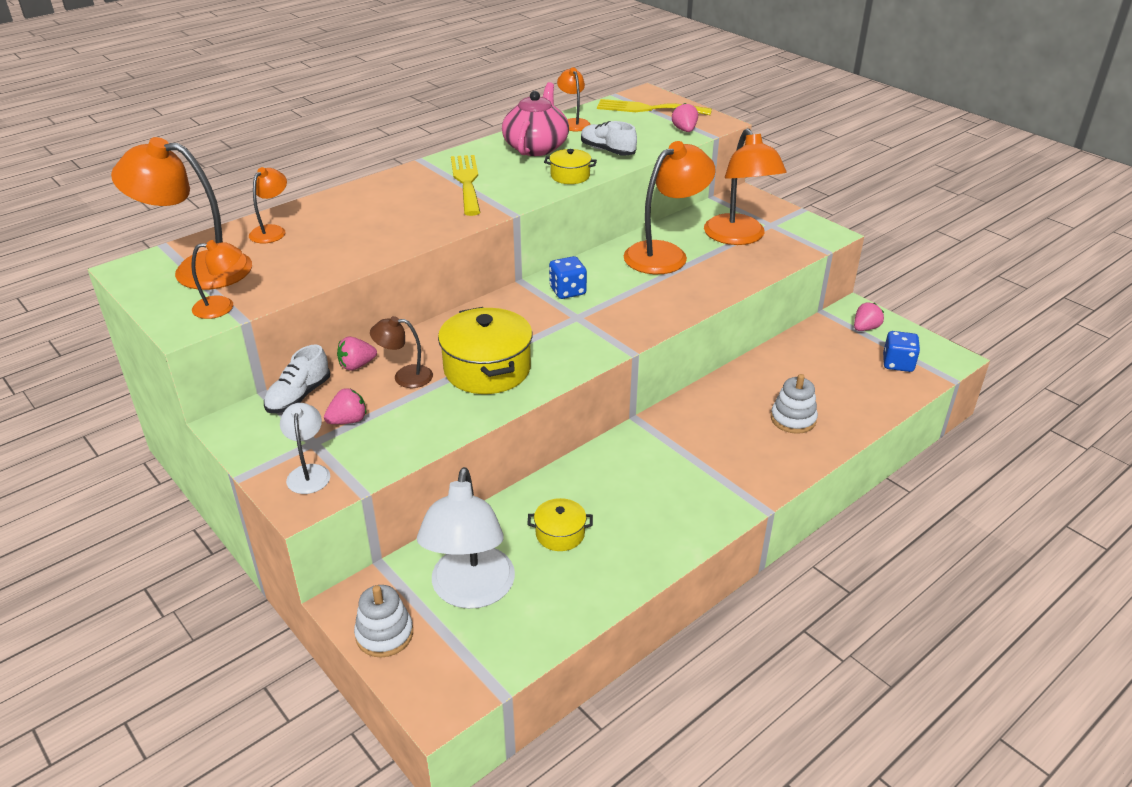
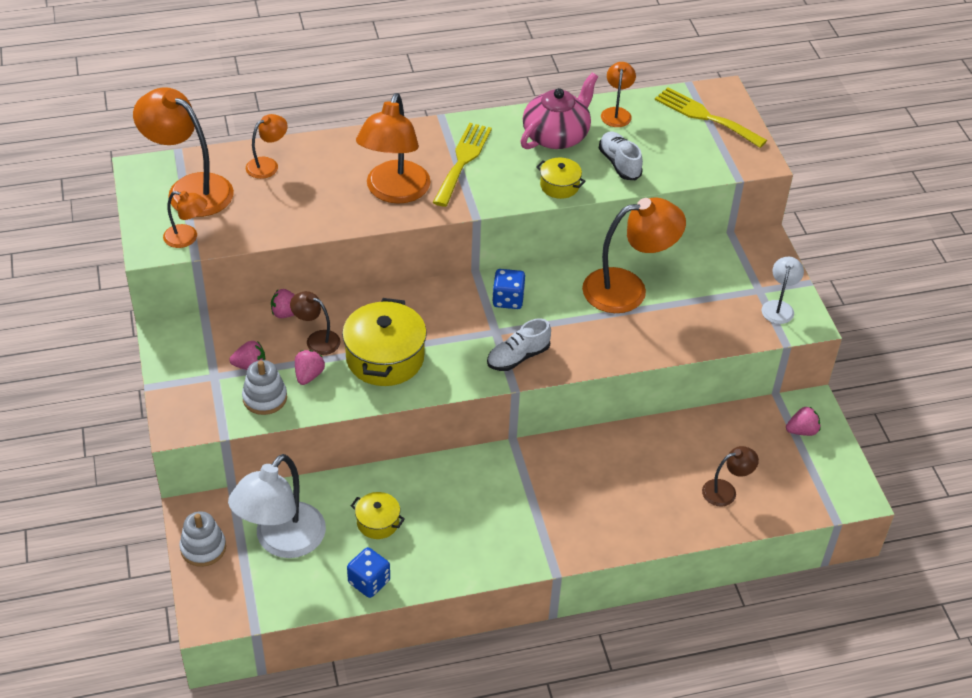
camera: 25 degrees right, 10 degrees up
(299, 396) = (227, 327): white shoe -> white shoe (518, 357)
(309, 472) = (196, 402): white lamp -> white lamp (779, 307)
(684, 130) = (717, 160): pink strawberry -> pink strawberry (309, 375)
(738, 237) = (714, 294): orange lamp -> orange lamp (394, 192)
(793, 419) = (649, 498): white stacking toy -> white stacking toy (265, 398)
(849, 390) = (726, 491): none -> brown lamp
(898, 364) = (798, 482): blue dice -> blue dice (369, 582)

